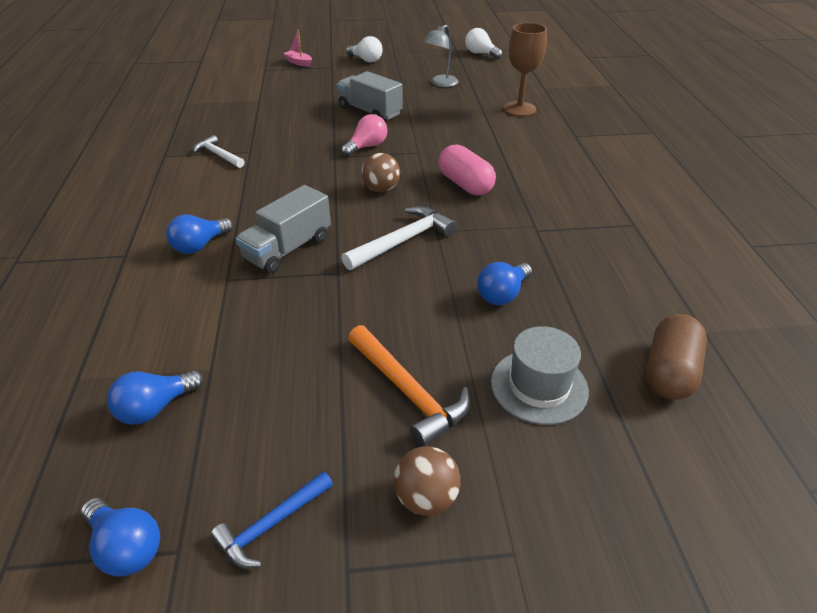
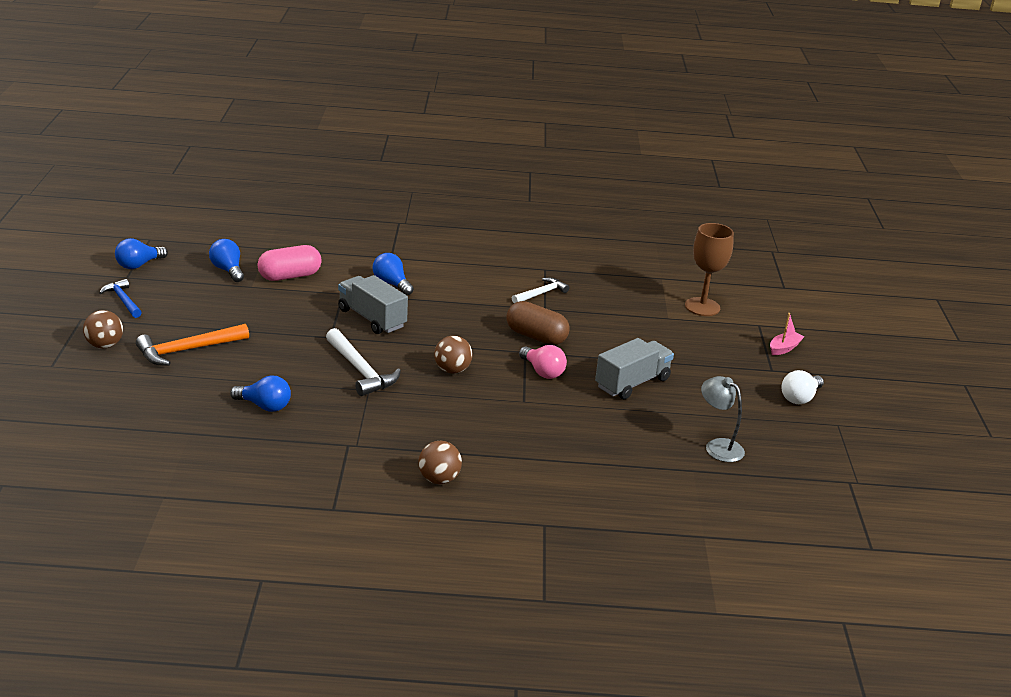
camera: 95 degrees right, 10 degrees down
(465, 184) = (446, 419): pink capsule -> pink capsule (290, 276)
(480, 54) = (840, 503): white light bulb -> none
(502, 294) = (264, 406): blue light bulb -> blue light bulb turned 150 degrees clockwise
(519, 109) = (630, 496): brown goblet -> brown goblet (702, 307)
(539, 386) = (159, 401): grey hat -> none
(554, 180) = (439, 479): none -> brown ball
(669, 372) = (134, 462): brown capsule -> brown capsule (536, 337)

